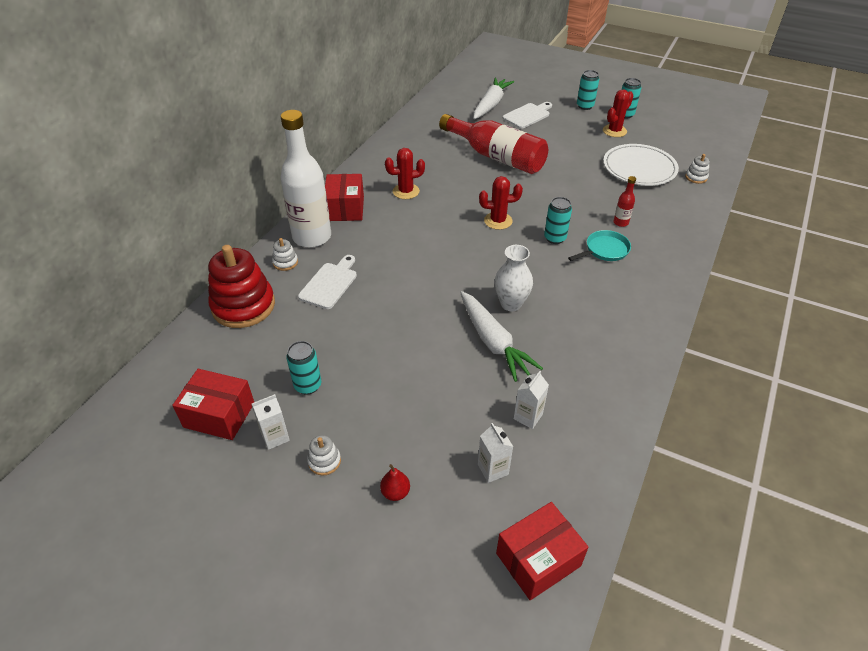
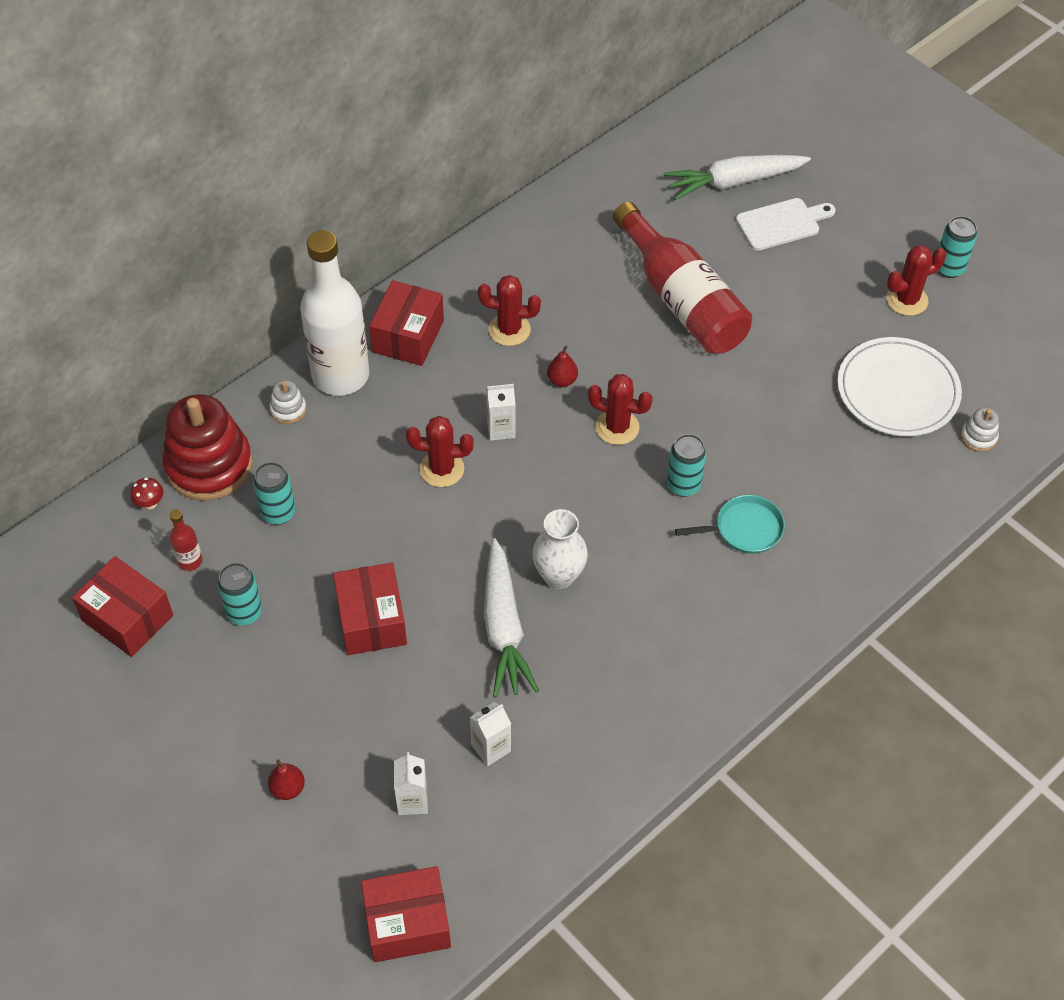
camera: 20 degrees right, 10 degrees up
(209, 339) = (150, 504): none -> red mushroom
(275, 437) = (181, 670): white carton -> white carton (501, 429)
(324, 461) = (224, 721): white stacking toy -> none
(330, 283) = (333, 464): white cutting board -> none
(402, 363) = (371, 620): none -> red box
(403, 268) = (441, 469): none -> red cactus
(451, 207) = (562, 380): none -> red pear
(491, 105) = (733, 182): white carrot -> white carrot turned 150 degrees counterclockwise
(585, 106) = (891, 230): turquoise can -> turquoise can (278, 513)
(620, 222) = (799, 487): red bottle -> red bottle (190, 561)

